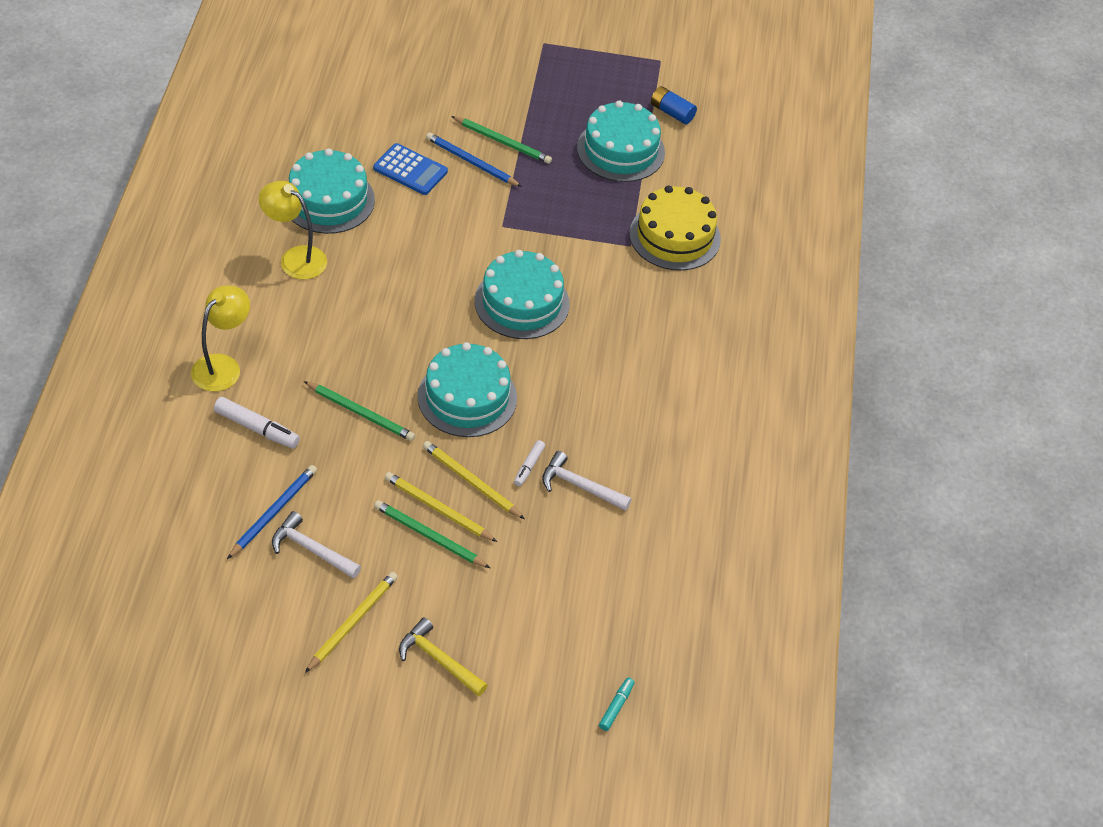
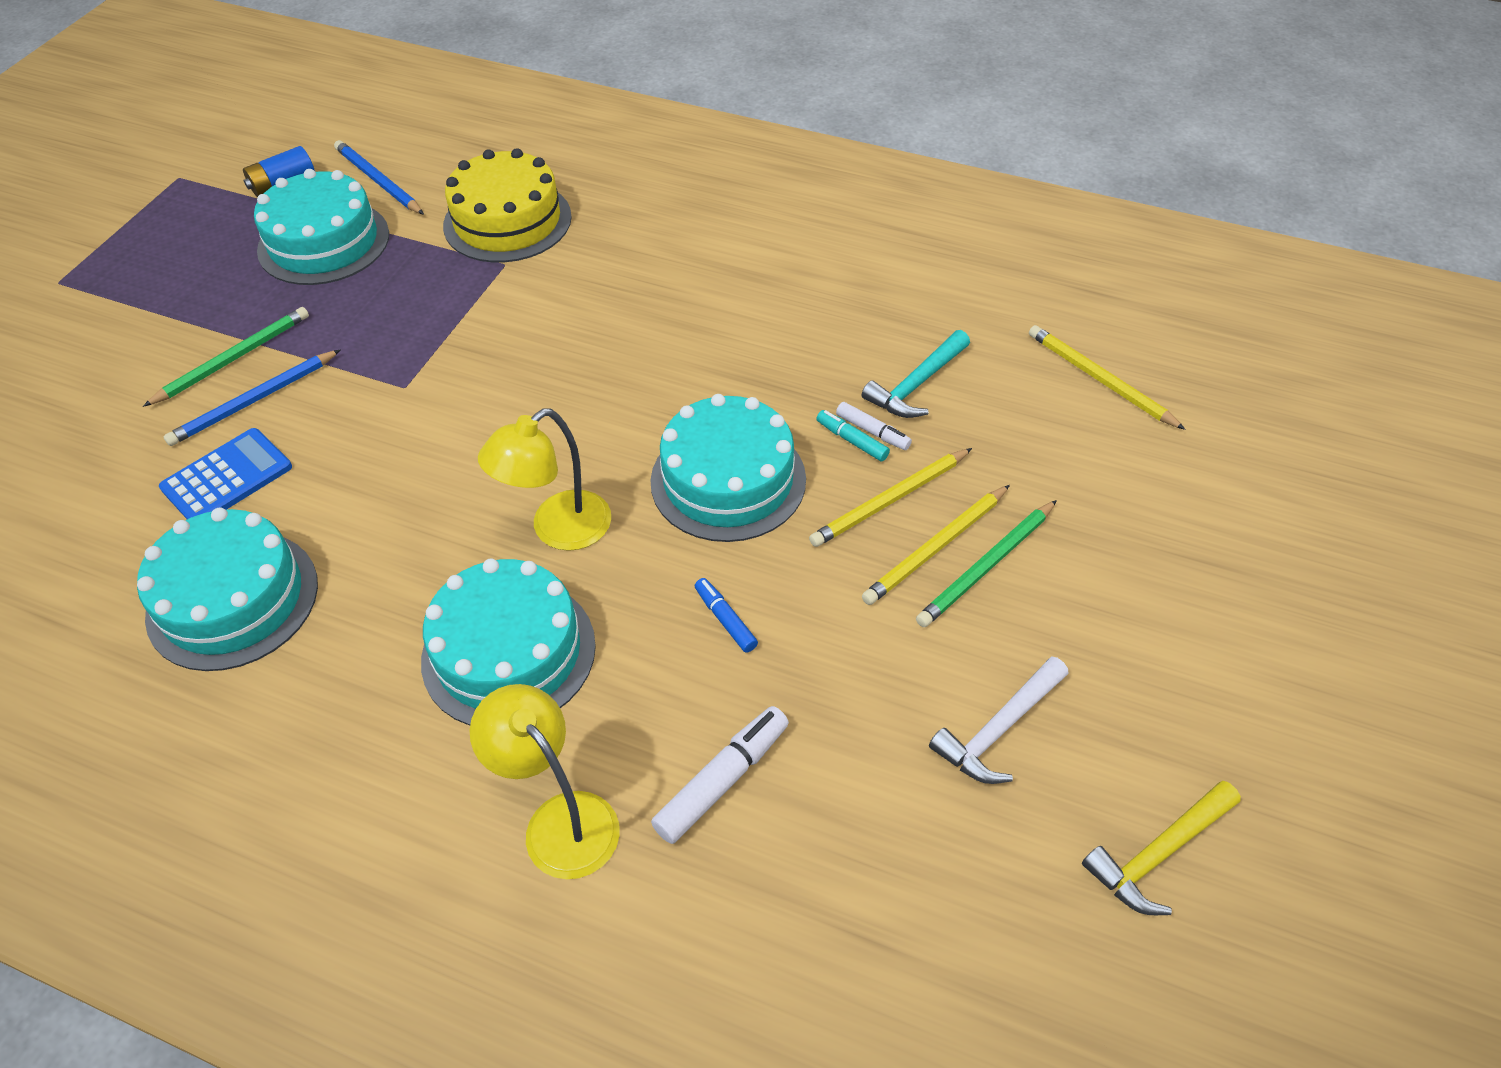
camera: 70 degrees left, 0 degrees up
(273, 512) = (914, 777): blue pencil -> blue pencil (378, 181)
(295, 258) = (345, 668): yellow lamp -> yellow lamp (558, 530)
(352, 622) = (1146, 691): yellow pencil -> yellow pencil (1100, 380)
(361, 413) = (725, 620): green pencil -> blue marker
(438, 660) = (1215, 589): yellow hammer -> yellow hammer (1158, 854)
(522, 302) = (565, 390): turquoise cake -> turquoise cake (508, 652)
(580, 486) = (916, 385): white hammer -> turquoise hammer
(616, 707) = (1281, 411): turquoise marker -> turquoise marker (852, 441)

